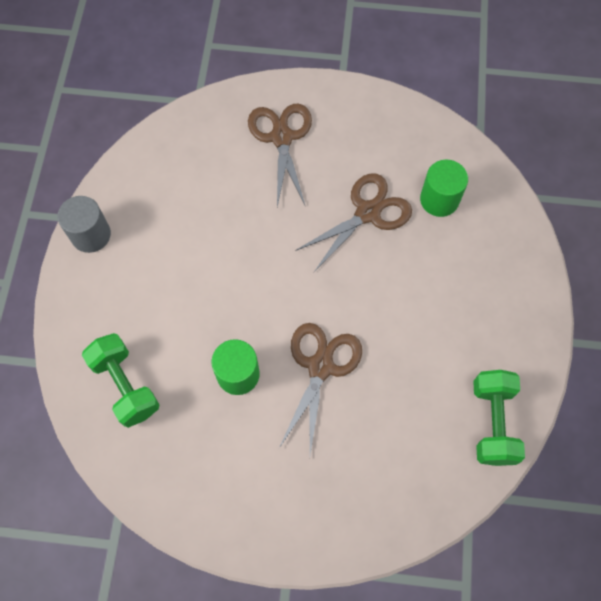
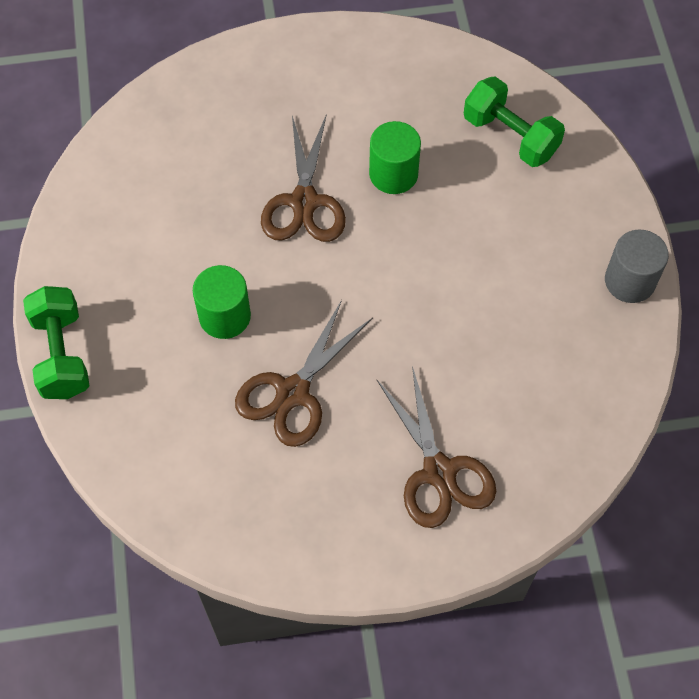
camera: 165 degrees right, 5 degrees down
(439, 199) = (201, 434): green cylinder -> green cylinder (225, 316)
(492, 422) = (102, 191): green dumbbell -> green dumbbell (61, 354)

